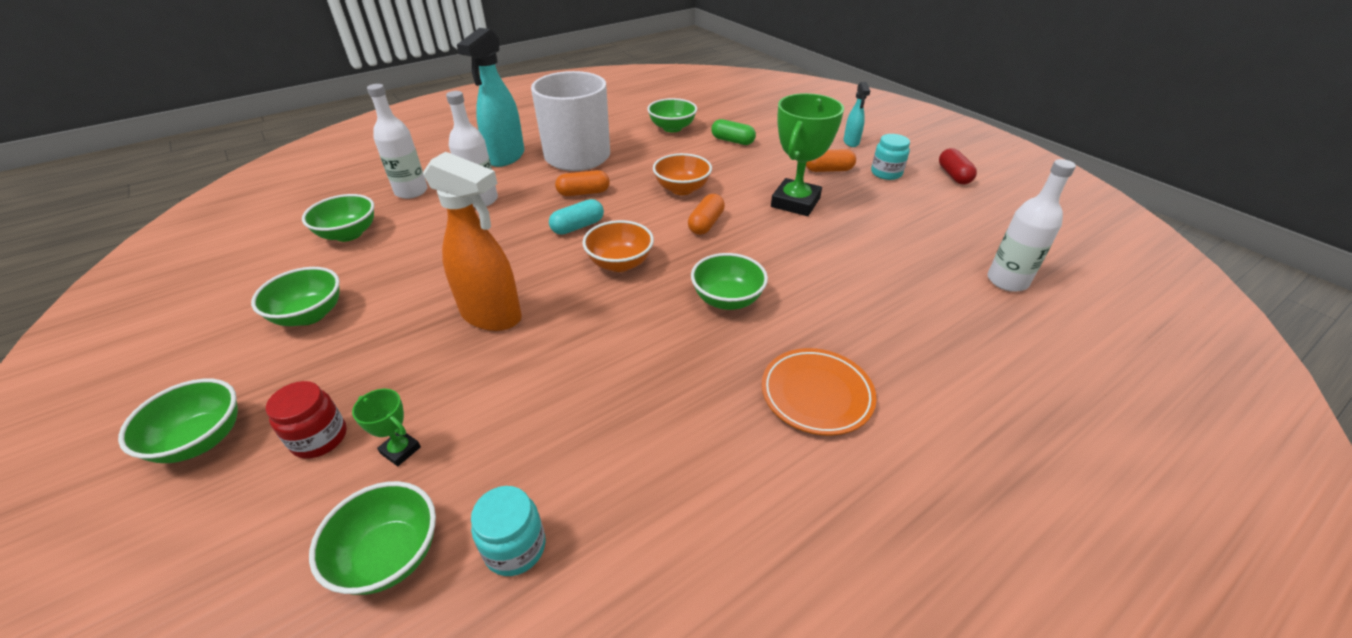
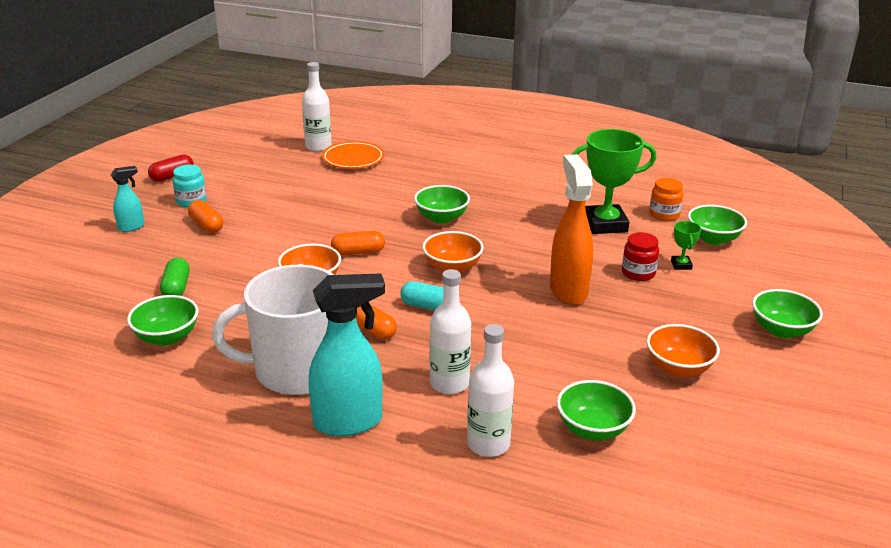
camera: 125 degrees left, 10 degrees down
(310, 315) = (678, 368): green bowl -> orange bowl
(320, 438) = (717, 293): red jar -> red jar (638, 273)
(515, 547) = (664, 215): turquoise jar -> orange jar
(795, 202) = (284, 226): green trophy -> green trophy (605, 224)
(816, 395) = (485, 177): orange plate -> orange plate (353, 159)

